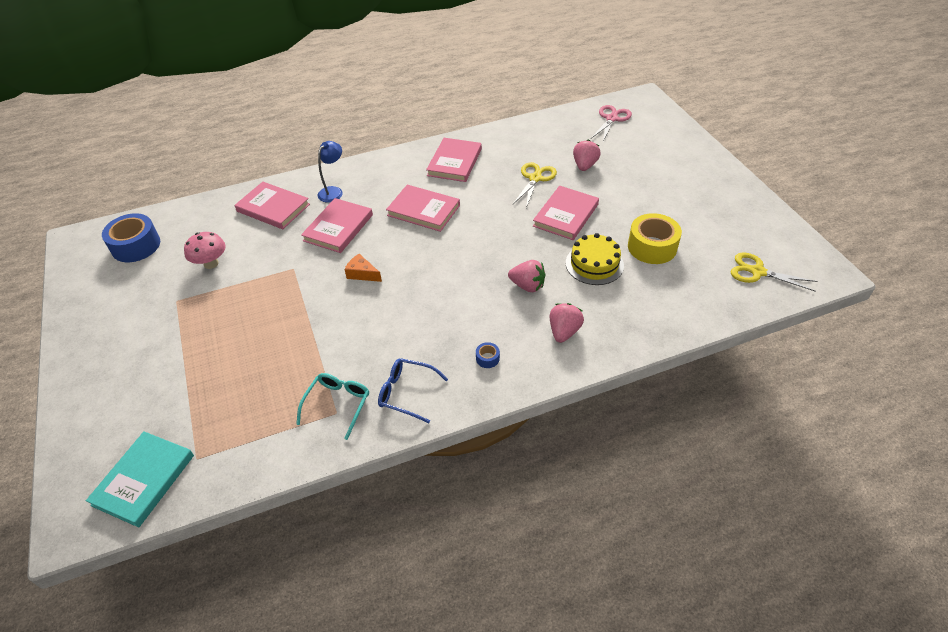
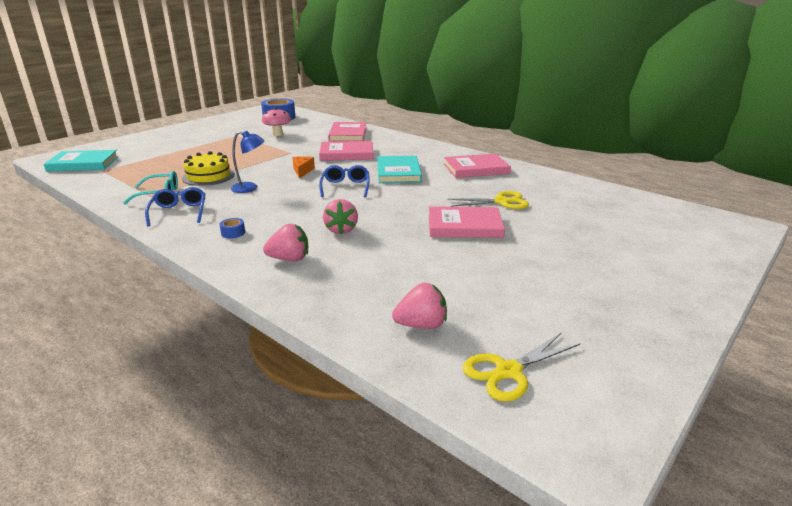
camera: 60 degrees right, 20 degrees down
(333, 191) = (386, 144): blue lamp -> blue lamp (250, 188)
(423, 210) = (398, 172): pink book -> turquoise book
(433, 255) = (345, 187): none -> blue glasses
(584, 165) = (558, 219): pink strawberry -> pink strawberry (421, 325)
(594, 264) = (404, 254): yellow cake -> yellow cake (208, 176)
(611, 119) = (665, 216): pink scissors -> none
(652, 247) = (469, 281): yellow tape -> none
(757, 272) = (508, 371): yellow scissors -> yellow scissors turned 120 degrees counterclockwise

